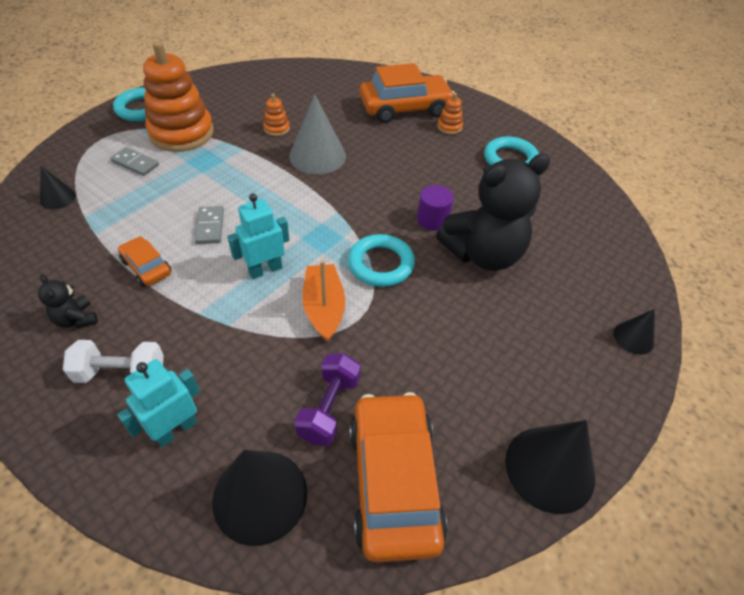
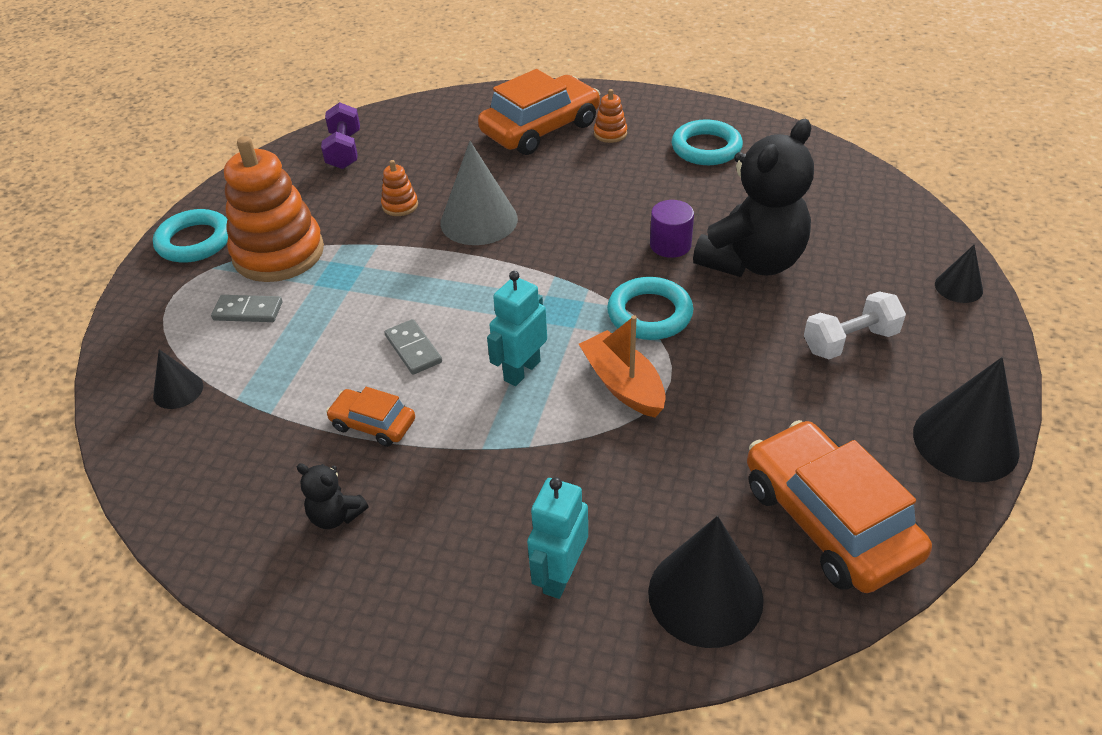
camera: 20 degrees left, 5 degrees down
(121, 373) = (445, 548): white dumbbell -> white dumbbell (850, 341)
(329, 408) = (709, 481): purple dumbbell -> purple dumbbell (344, 151)

